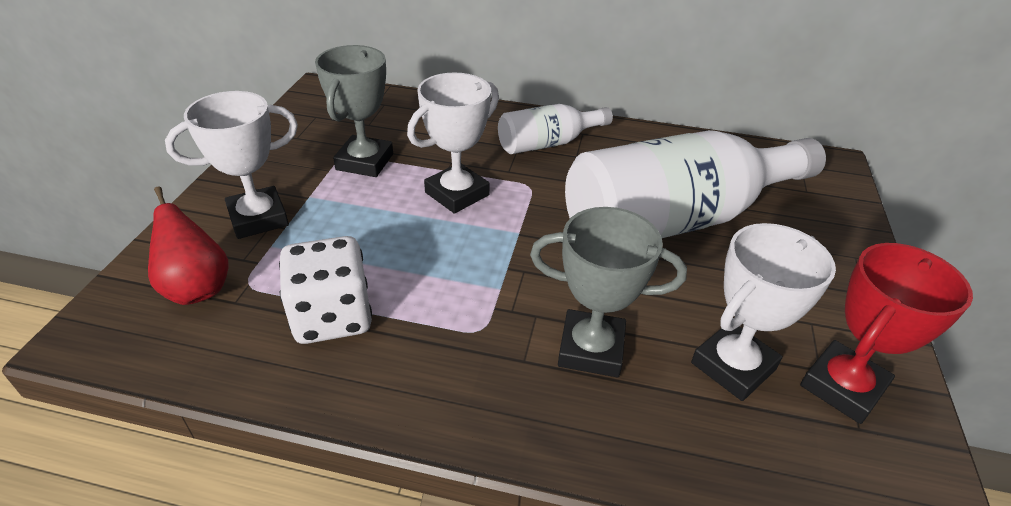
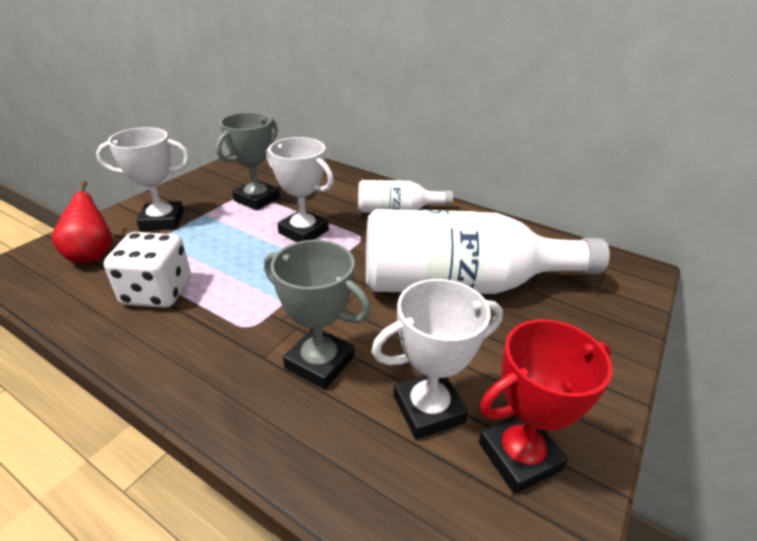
camera: 20 degrees right, 5 degrees down
(457, 194) = (303, 232): white trophy -> white trophy turned 60 degrees clockwise

